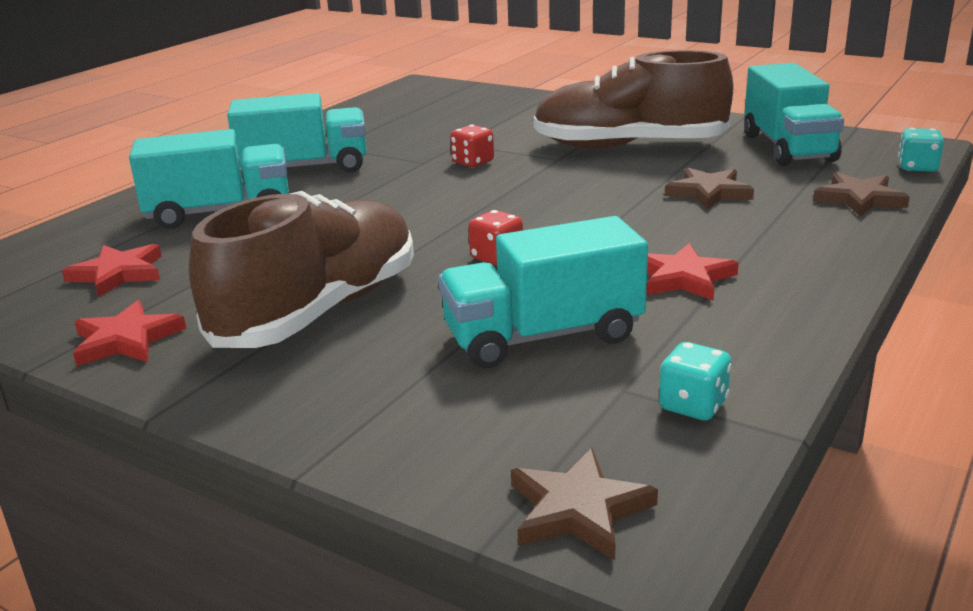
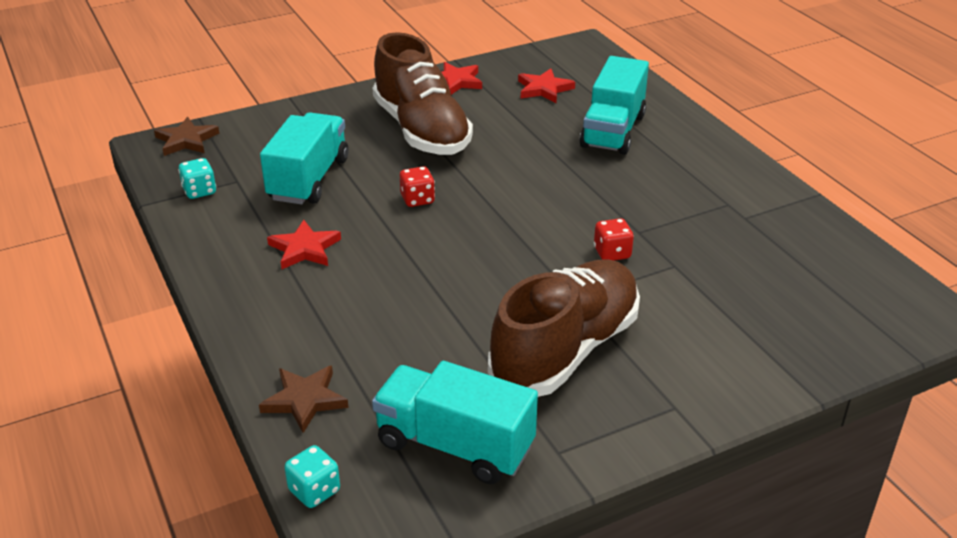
camera: 120 degrees right, 10 degrees up
(304, 168) = (679, 179): turquoise truck -> none
(708, 192) = (411, 332): brown star -> none

